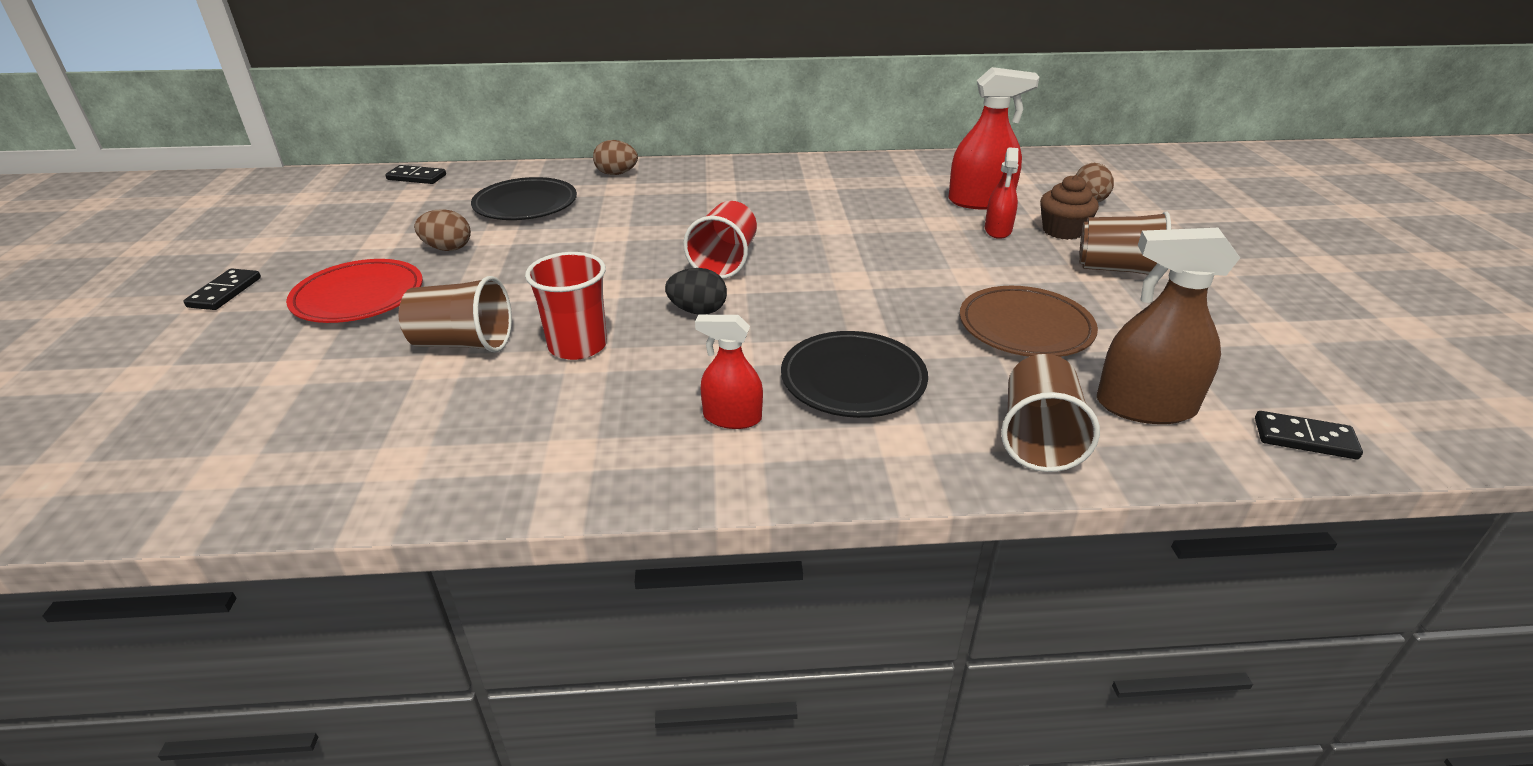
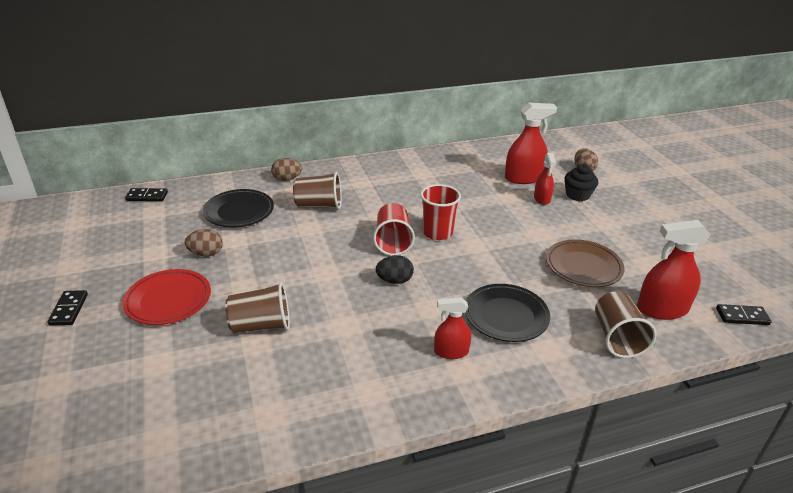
camera: 15 degrees left, 0 degrees up
(578, 346) = (334, 316): red cup -> red cup (437, 232)
(1062, 231) = (577, 195): brown cupcake -> black cupcake
(1117, 270) = (617, 220): brown cup -> brown cup (319, 205)
(1145, 406) = (662, 309): brown spray bottle -> red spray bottle

